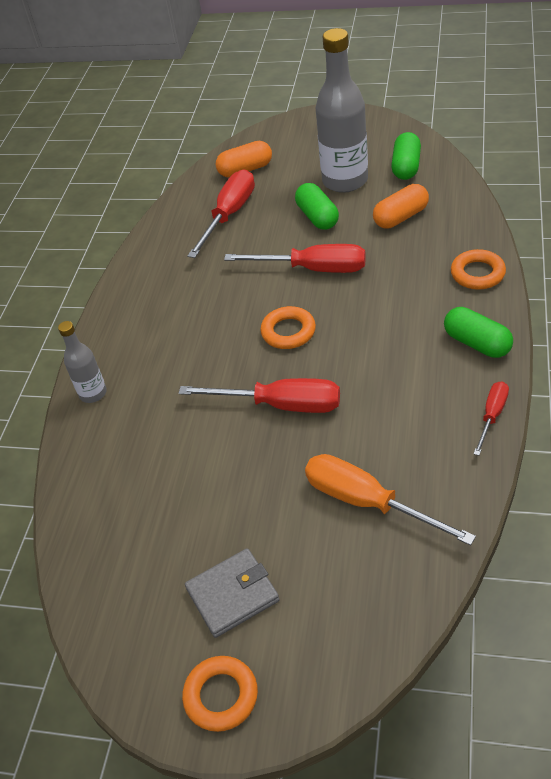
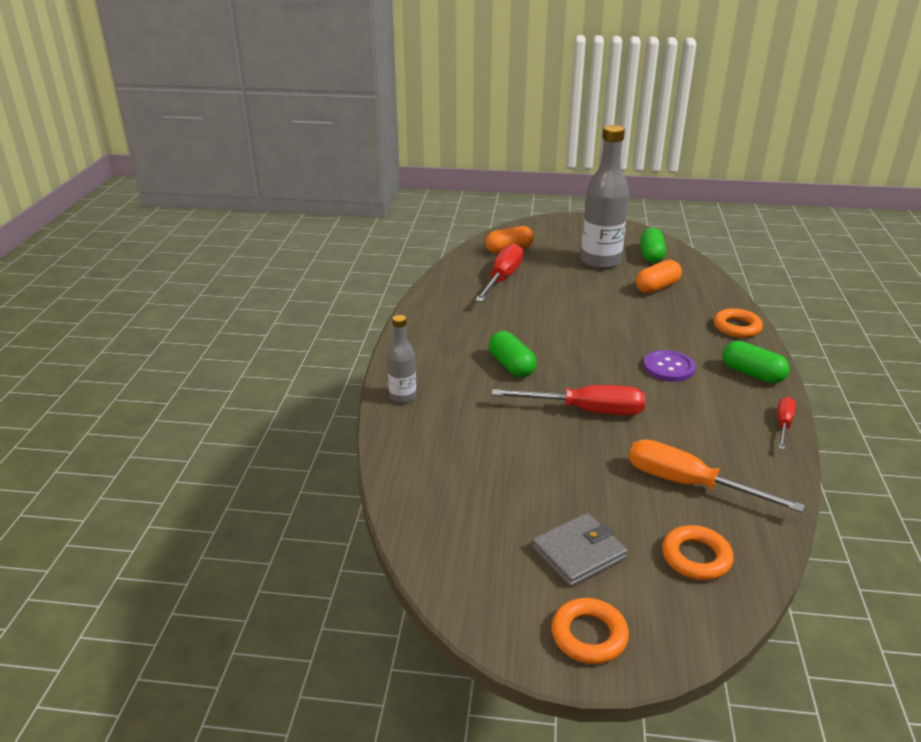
camera: 10 degrees left, 15 degrees down
(288, 332) = (578, 359): orange ring -> orange ring (696, 557)
(313, 269) = (589, 318): red screwdriver -> none
(317, 217) = (582, 284): green capsule -> green capsule (511, 366)
(385, 338) = (668, 367): none -> purple button

